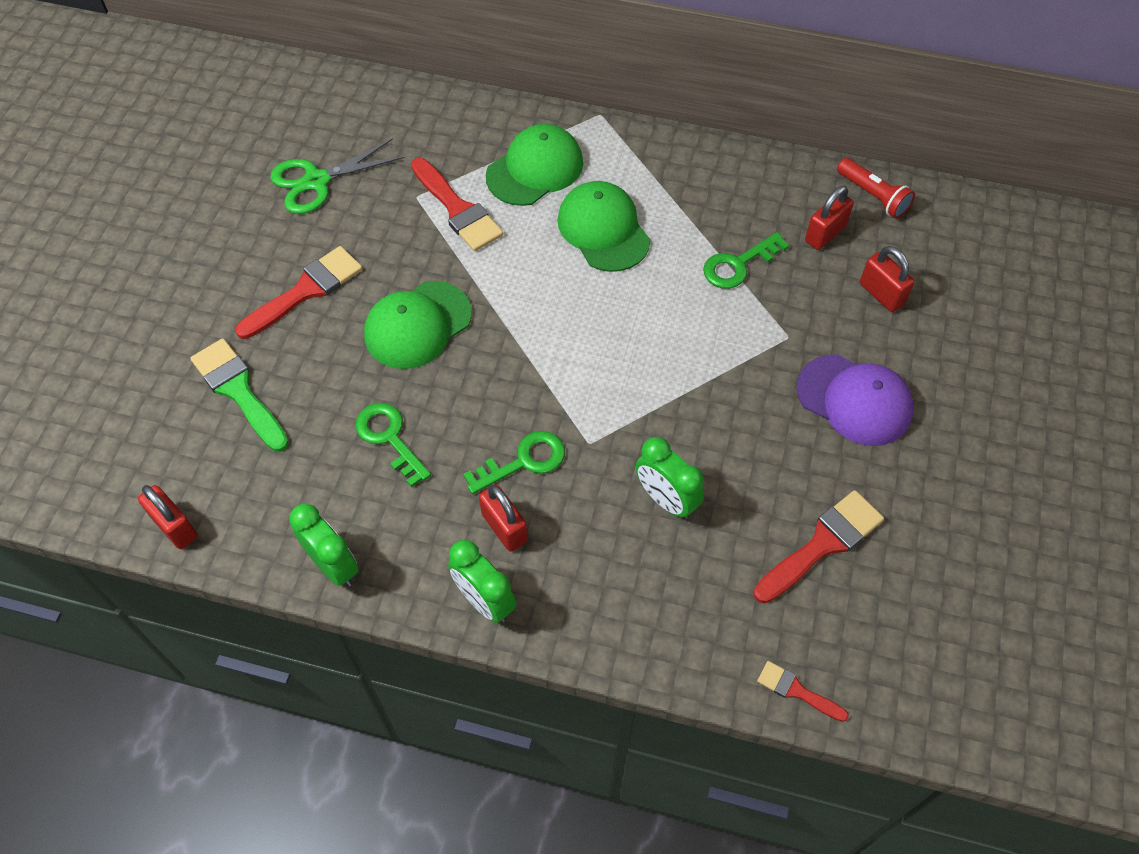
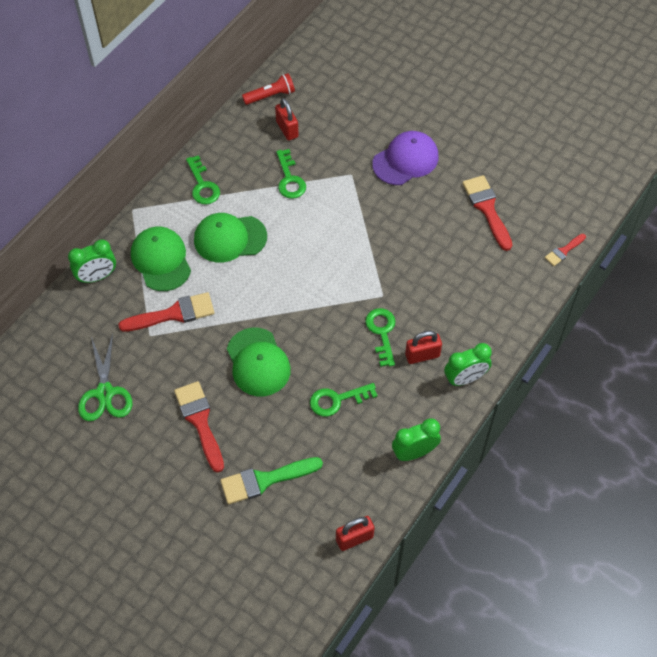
camera: 70 degrees left, 0 degrees up
(666, 499) = (434, 270): green clock -> green clock (97, 277)
(676, 172) = (202, 185): none -> green key
(881, 294) = (341, 120): red padlock -> none

